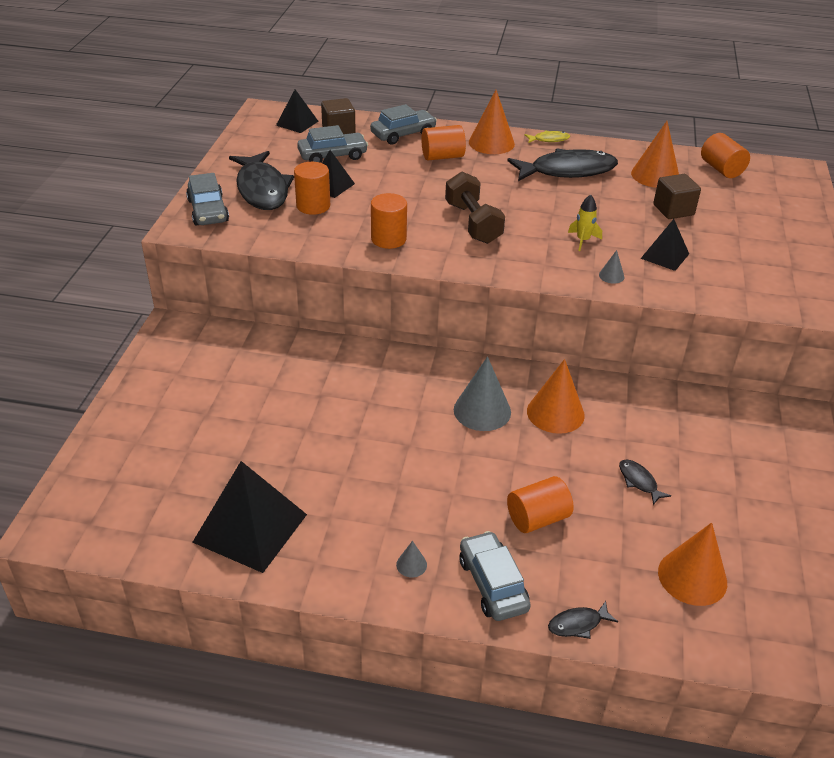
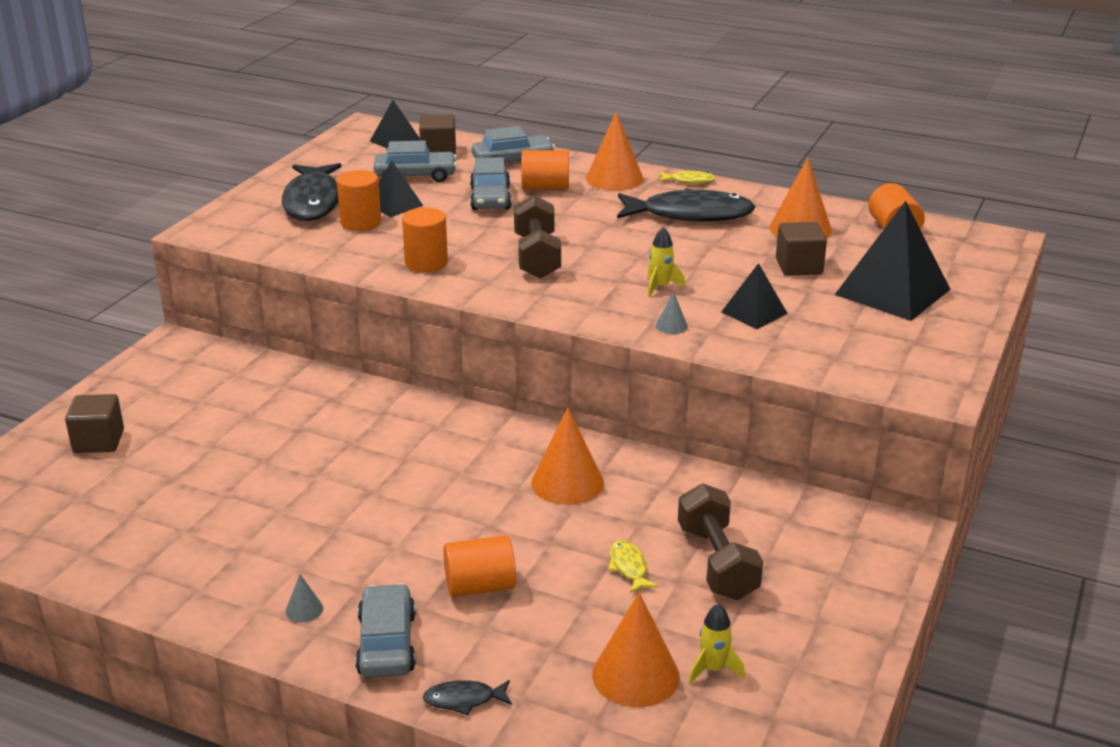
camera: 15 degrees right, 10 degrees down
(157, 432) = (98, 441): none -> brown cube
(208, 211) = (240, 217): grey car -> grey car (490, 198)
(250, 528) = (146, 547): black pyramid -> black pyramid (892, 292)
(482, 410) = (479, 469): grey cone -> none
(639, 481) = (629, 567): black fish -> yellow fish
(699, 466) = (717, 562): none -> brown dumbbell
(744, 561) = (713, 669): none -> yellow rocket

